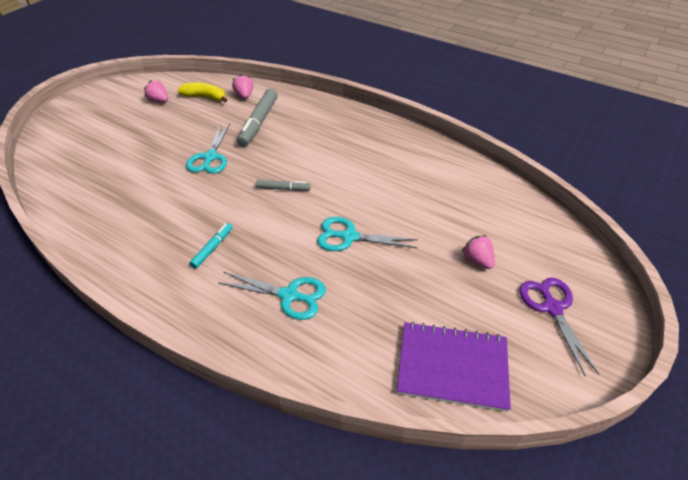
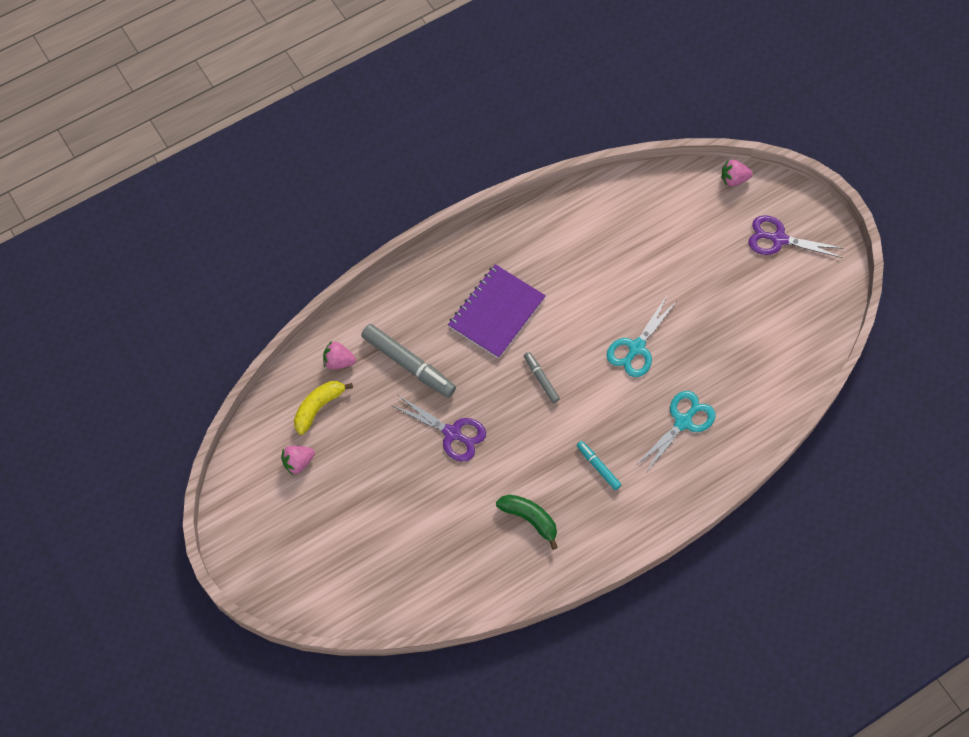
camera: 65 degrees left, 20 degrees up
(145, 220) = (530, 519): none -> green banana
(210, 157) = (452, 433): turquoise scissors -> purple scissors
(283, 188) = (541, 379): grey marker -> grey marker turned 60 degrees counterclockwise
(452, 367) = (798, 336): purple notebook -> purple notebook (496, 312)
(477, 260) = (709, 262): pink strawberry -> pink strawberry (734, 179)

